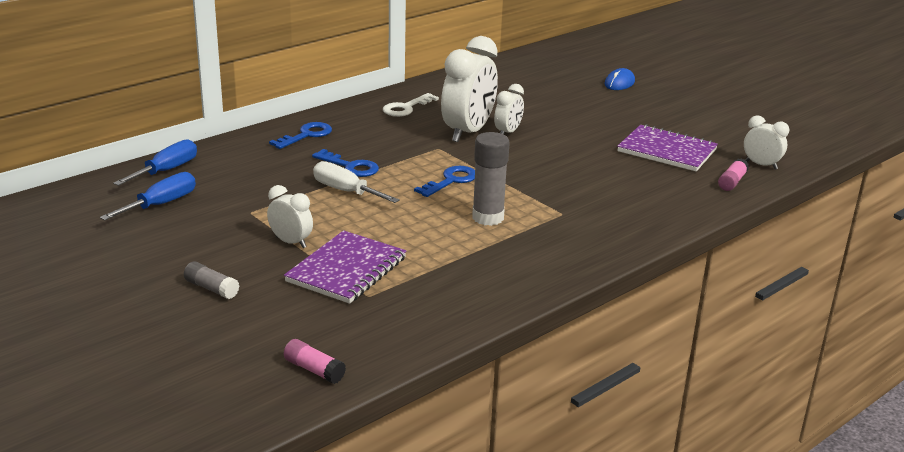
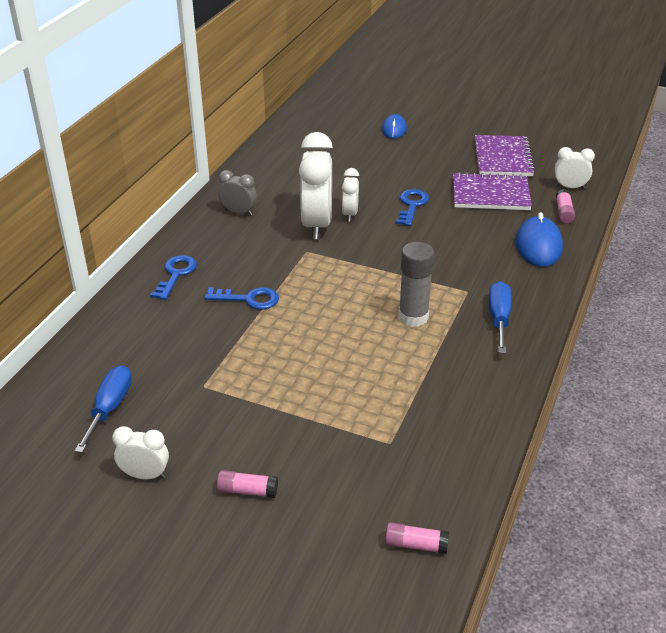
camera: 25 degrees left, 10 degrees up
(166, 170) = (78, 364): blue screwdriver -> blue screwdriver (499, 318)
(211, 288) = (247, 491): grey glue stick -> pink glue stick
(291, 242) = (272, 408): white clock -> white clock (145, 475)
(346, 191) = (269, 330): white screwdriver -> none
(346, 269) = (347, 421): purple notebook -> purple notebook (503, 158)
(406, 108) = (239, 212): white key -> grey clock
(451, 181) = (349, 286): blue key -> blue key (412, 205)
(675, 199) = (538, 245): none -> blue mouse

